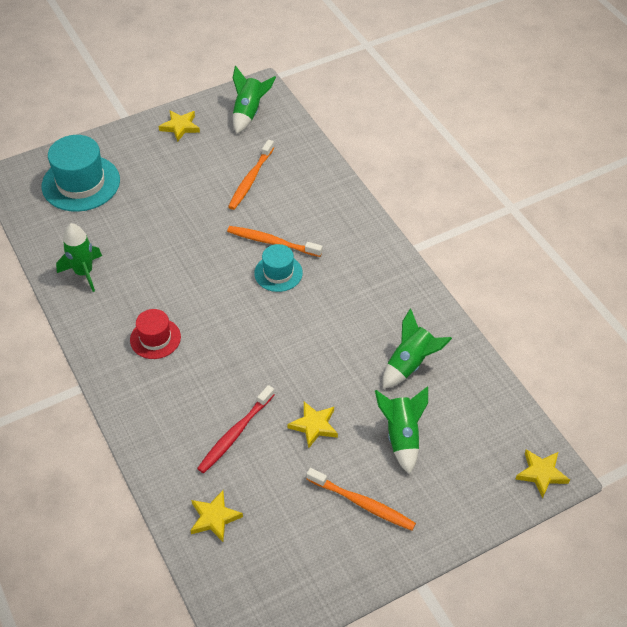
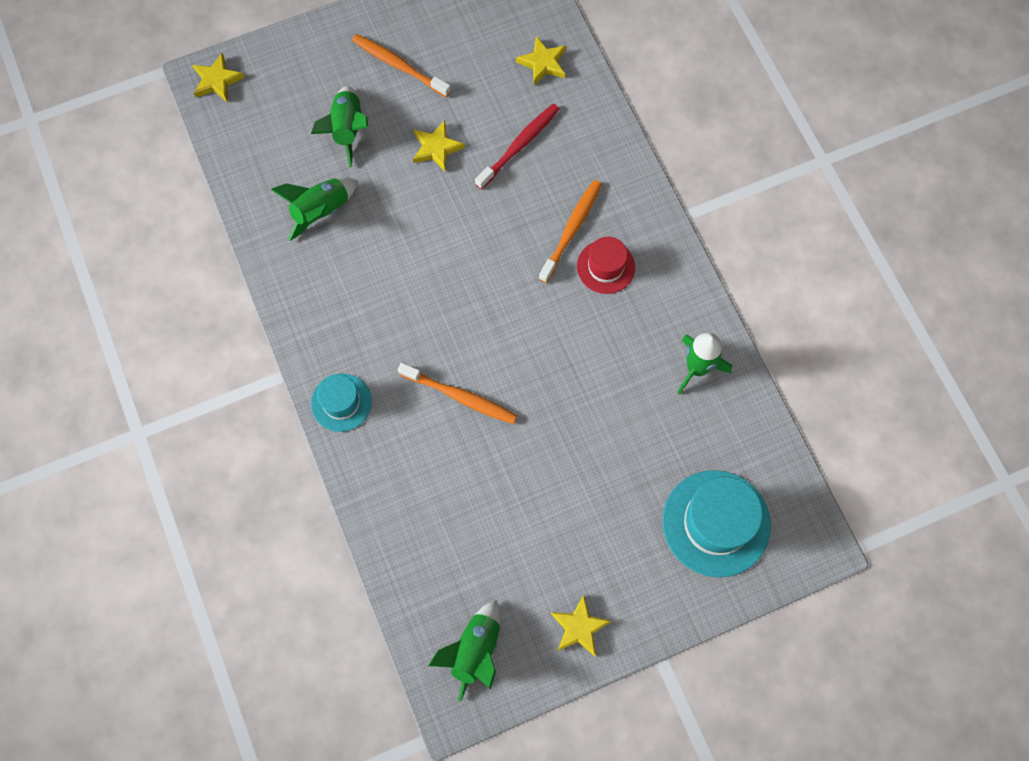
camera: 175 degrees left, 20 degrees up
(250, 180) = (481, 509): orange toothbrush -> orange toothbrush (572, 229)
(278, 273) = (456, 347): turquoise hat -> turquoise hat (341, 402)

